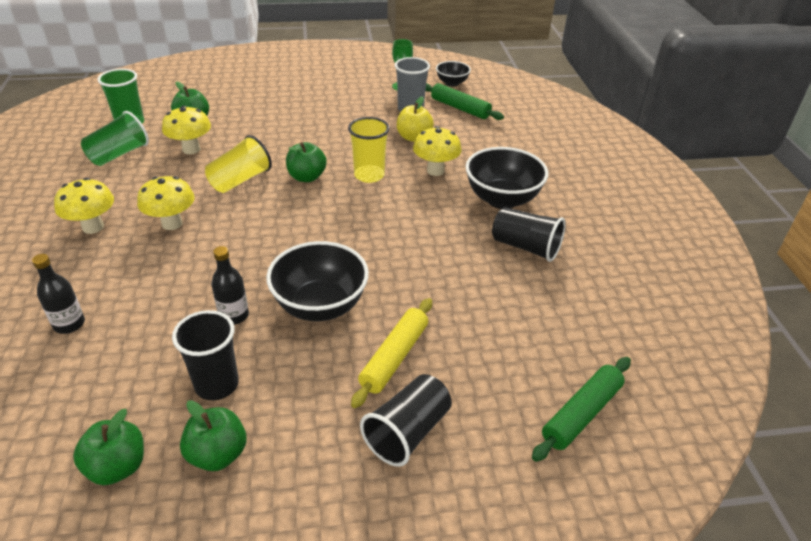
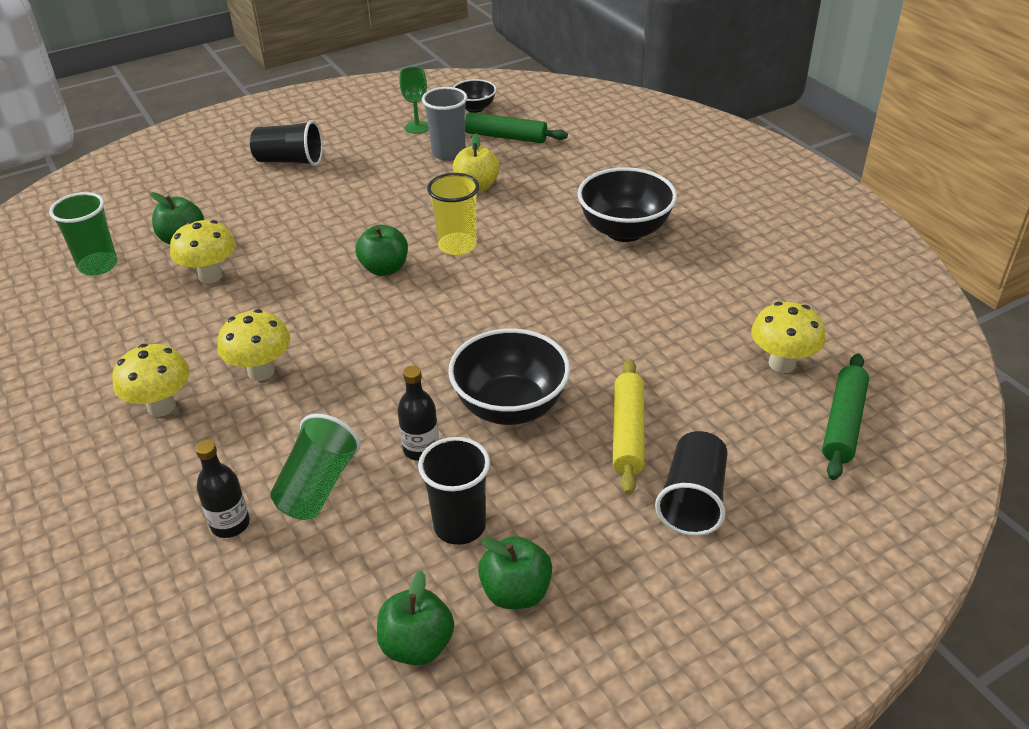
camera: 20 degrees left, 0 degrees up
(119, 154) = (117, 309): green cup -> green cup (318, 486)
(240, 180) = (305, 295): yellow cup -> none
(435, 170) = (529, 219): yellow mushroom -> yellow mushroom (782, 364)
(525, 247) = (683, 275): black cup -> black cup (290, 161)

